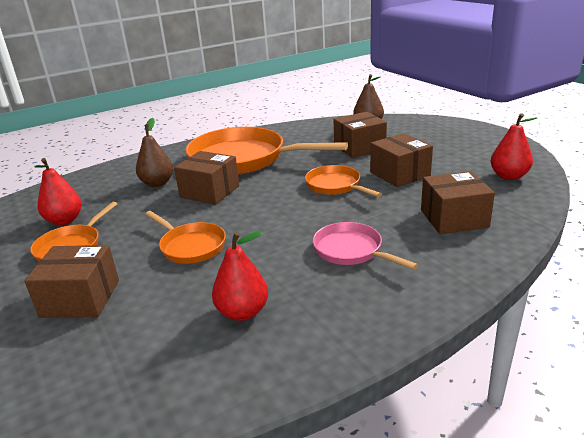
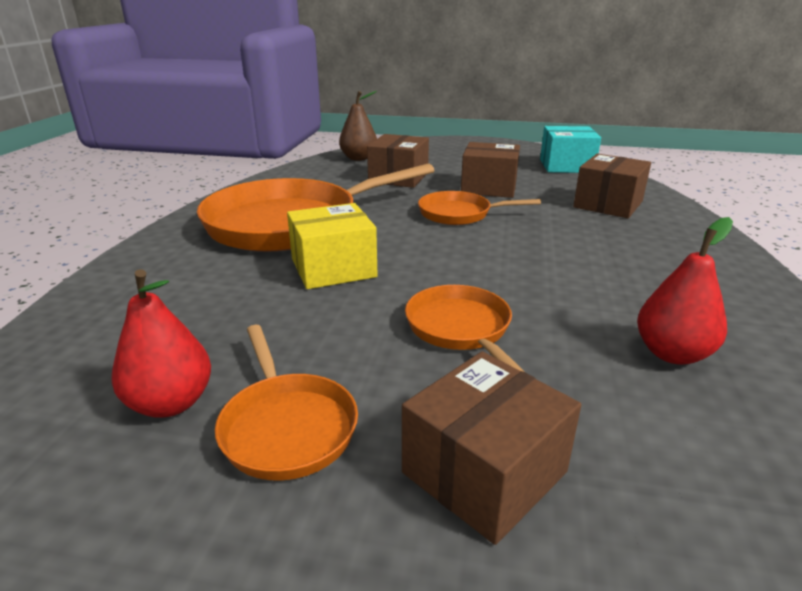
camera: 50 degrees left, 0 degrees up
(157, 183) = (227, 288): brown pear -> none
(190, 246) = (461, 329): orange pan -> orange pan turned 105 degrees counterclockwise
(210, 191) = (333, 268): brown box -> yellow box
(351, 250) = (607, 257): pink pan -> none
(509, 176) = (566, 166): red pear -> turquoise box

